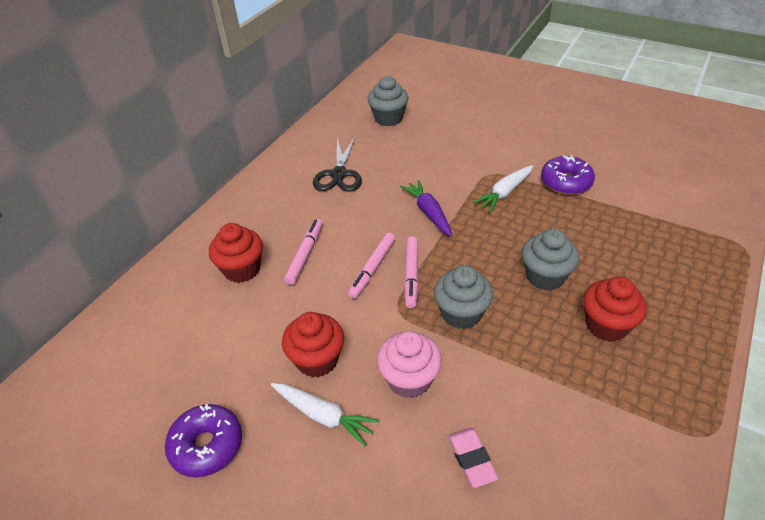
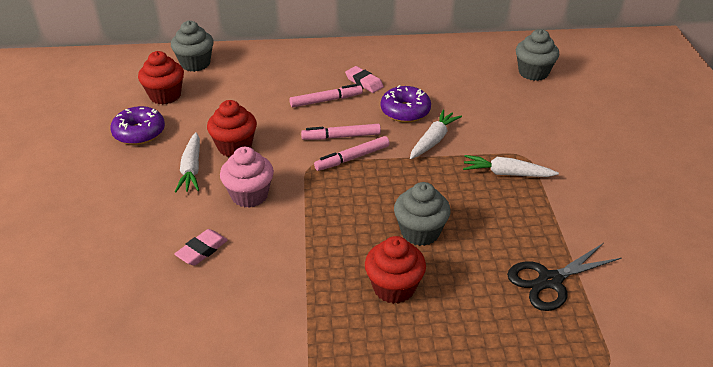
camera: 55 degrees right, 5 degrees down
(242, 269) = (287, 81): red cupcake -> red cupcake (165, 96)
(302, 217) = (364, 82): none -> pink eraser
(339, 174) = (430, 78): black scissors -> black scissors (550, 281)
(428, 212) = (433, 140): purple carrot -> white carrot
(461, 313) = (334, 198): grey cupcake -> grey cupcake (195, 64)
(566, 182) = (567, 207): purple donut -> purple donut (405, 111)

